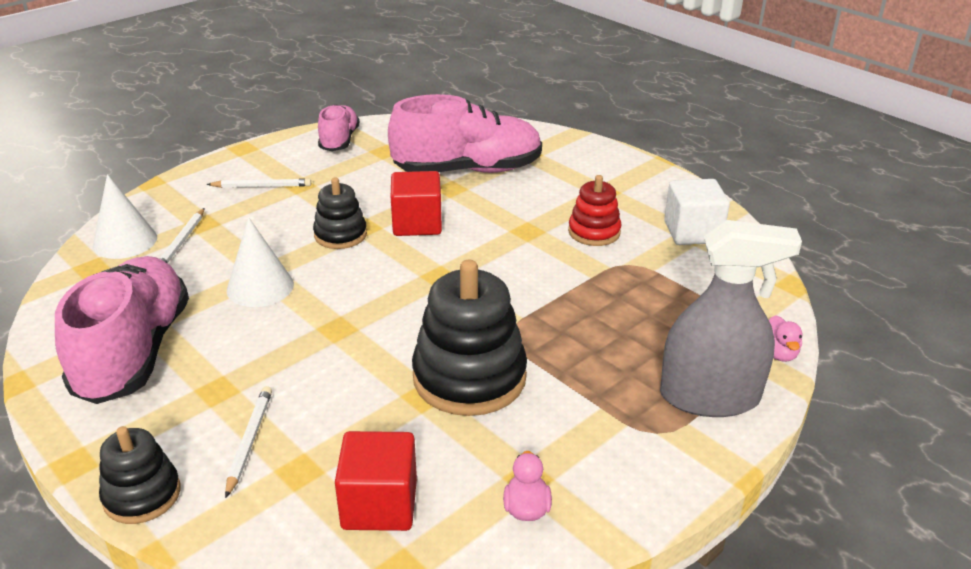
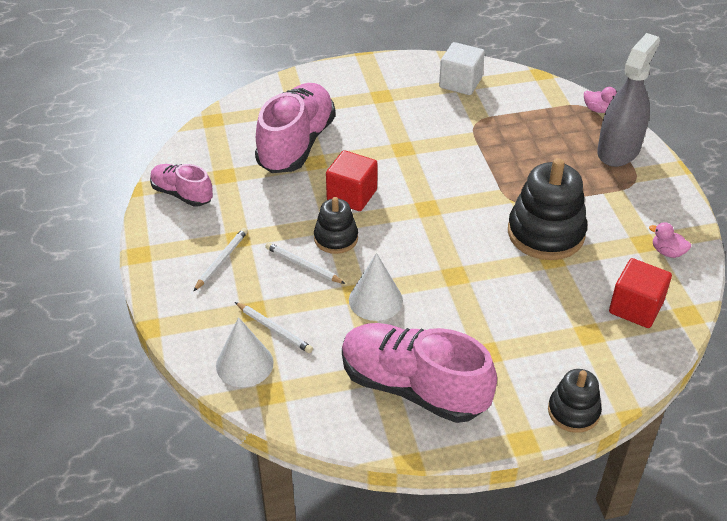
camera: 60 degrees left, 10 degrees up
(249, 441) = (549, 349): white pencil -> white pencil (303, 265)
(594, 232) = (428, 121): red stacking toy -> none

